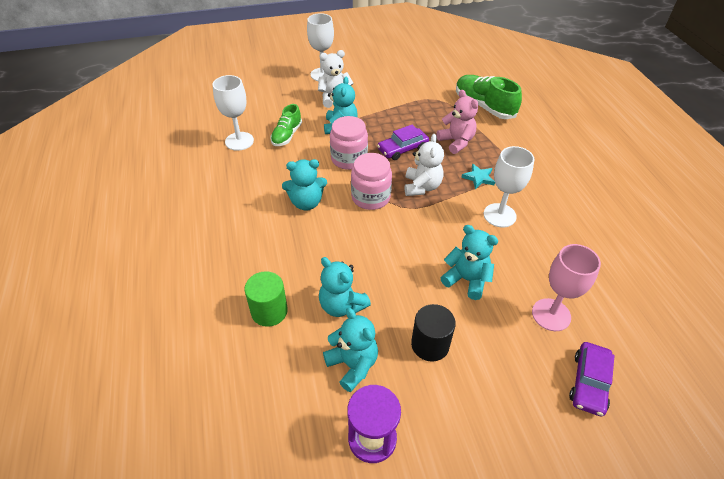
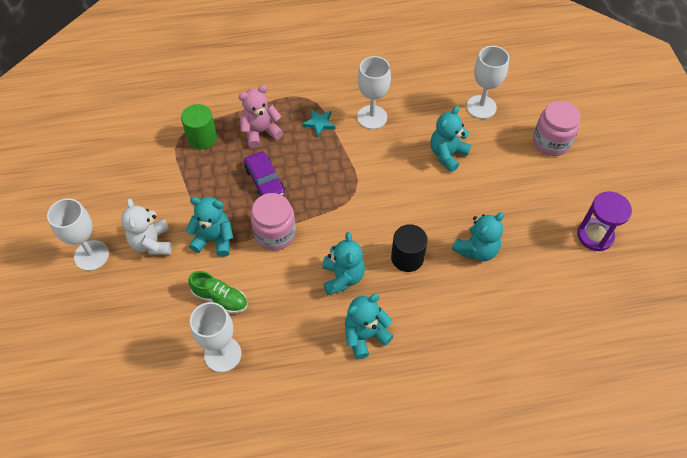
camera: 85 degrees left, 10 degrees up
(269, 311) = (485, 309): green cylinder -> green cylinder (202, 138)
(352, 365) = (535, 245): turquoise teddy bear -> turquoise teddy bear (365, 336)
(370, 197) = (339, 217): pink jar -> pink jar (551, 142)
(422, 187) = (328, 171): white teddy bear -> none
(430, 345) = (513, 189): black cylinder -> black cylinder (407, 258)
(484, 106) = (202, 98): green shoe -> none
(551, 314) = (481, 107): pink goblet -> white goblet
(589, 382) = (538, 100): purple car -> none

